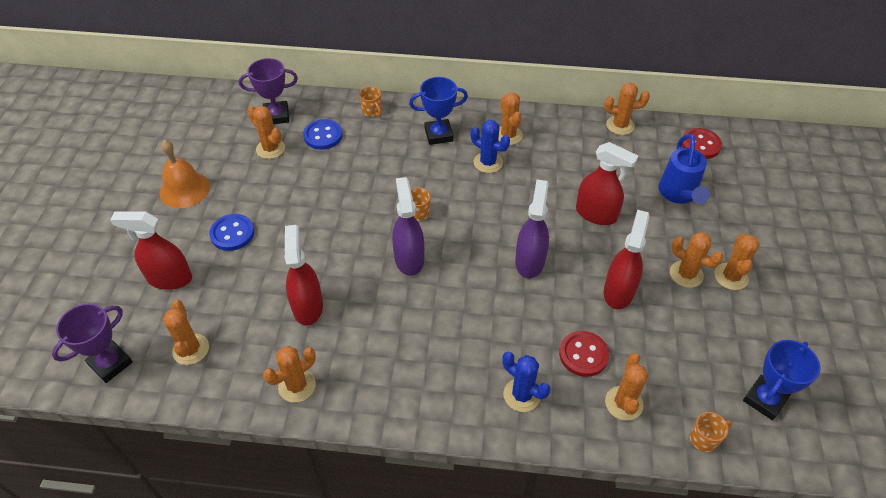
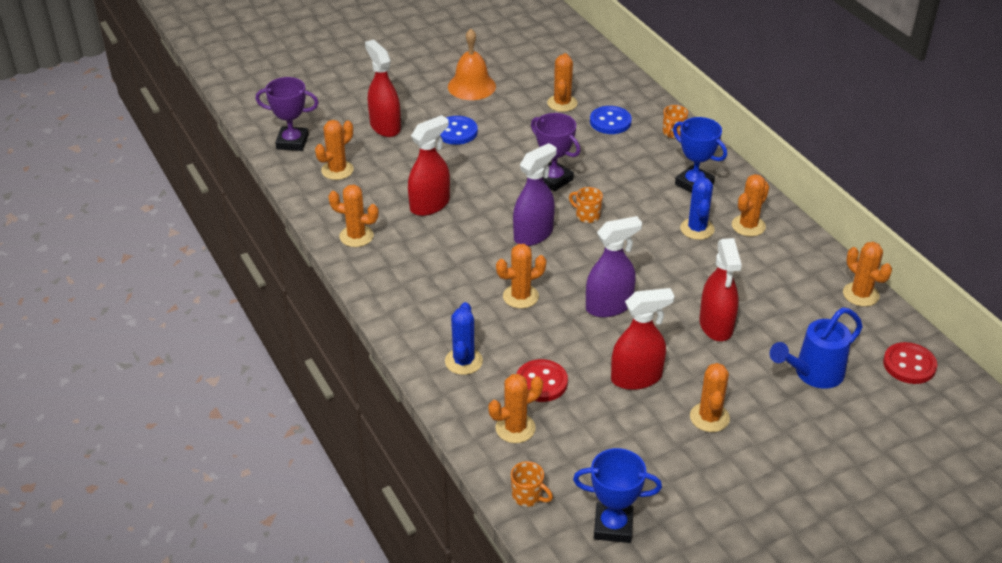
camera: 55 degrees right, 10 degrees down
(276, 116) = (601, 87): purple trophy -> purple trophy (553, 179)
(731, 277) = (743, 452): orange cactus -> orange cactus (520, 296)

